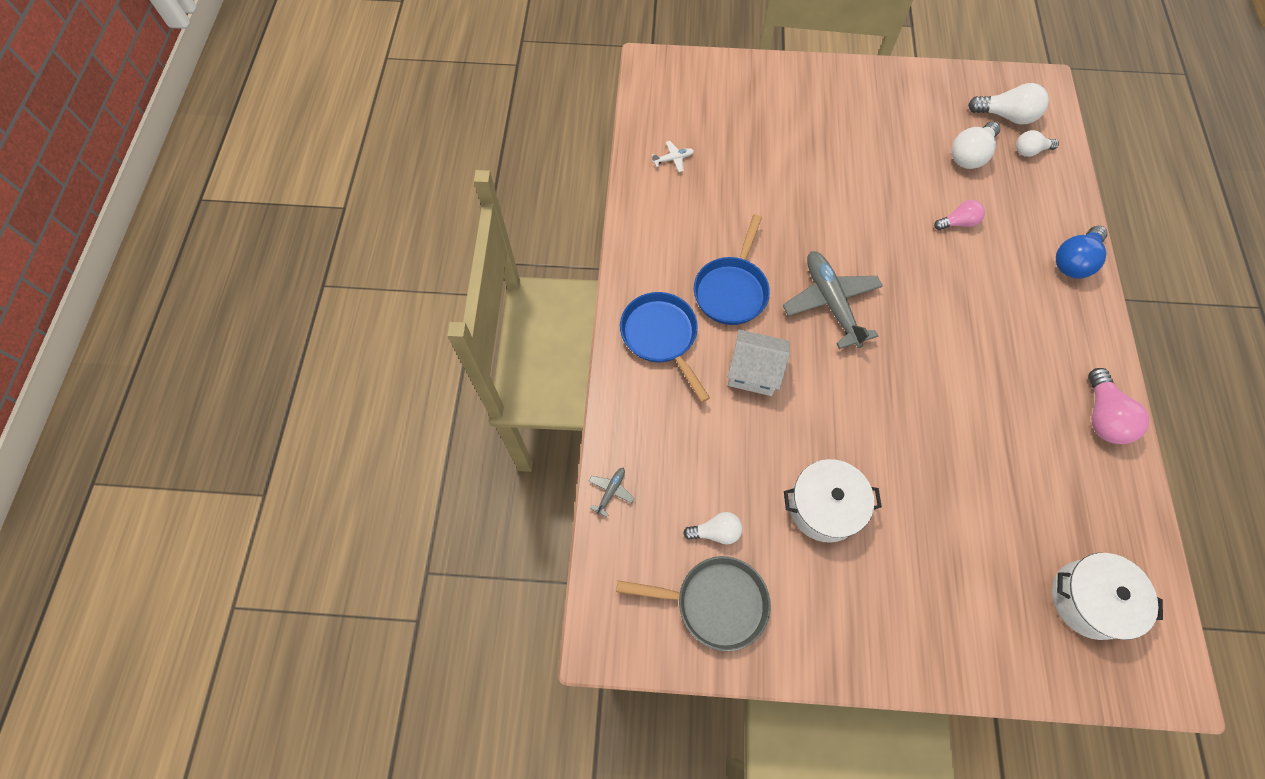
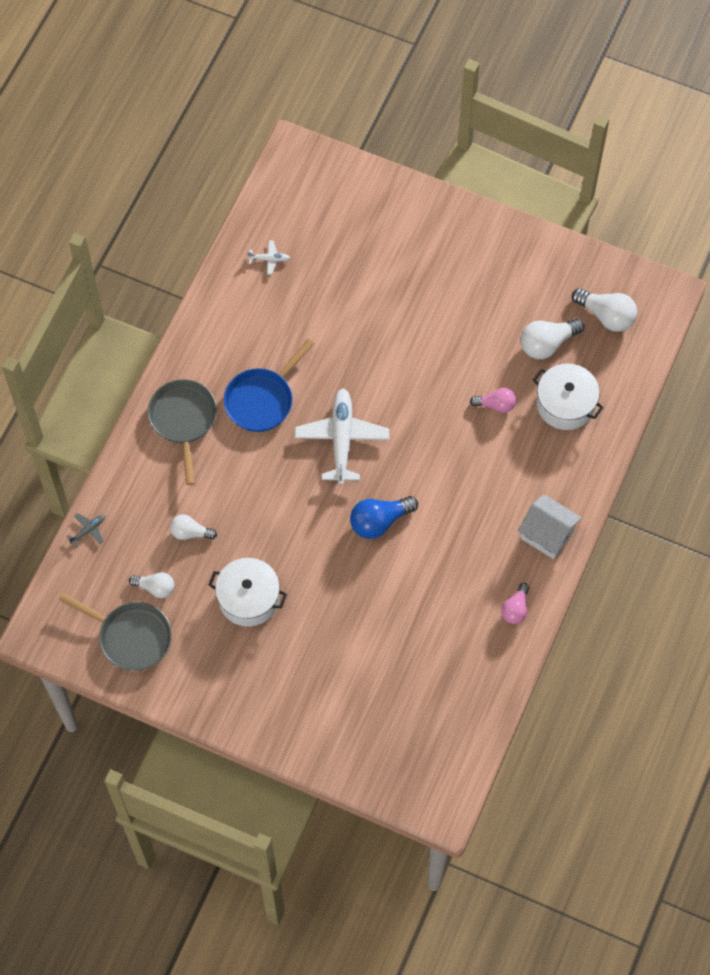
camera: 20 degrees right, 0 degrees up
(661, 337) = (183, 420): blue pan -> grey pan
(753, 372) = (246, 475): white house -> white house (547, 534)
(831, 303) = (341, 439): grey plane -> white plane
(1030, 151) = (607, 358): white light bulb -> white light bulb (190, 532)
(1074, 261) = (579, 474): blue light bulb -> blue light bulb (379, 521)
(1089, 599) = (415, 734): white pot -> white pot (565, 404)
(1102, 416) = (515, 609): pink light bulb -> pink light bulb, size x0.64

